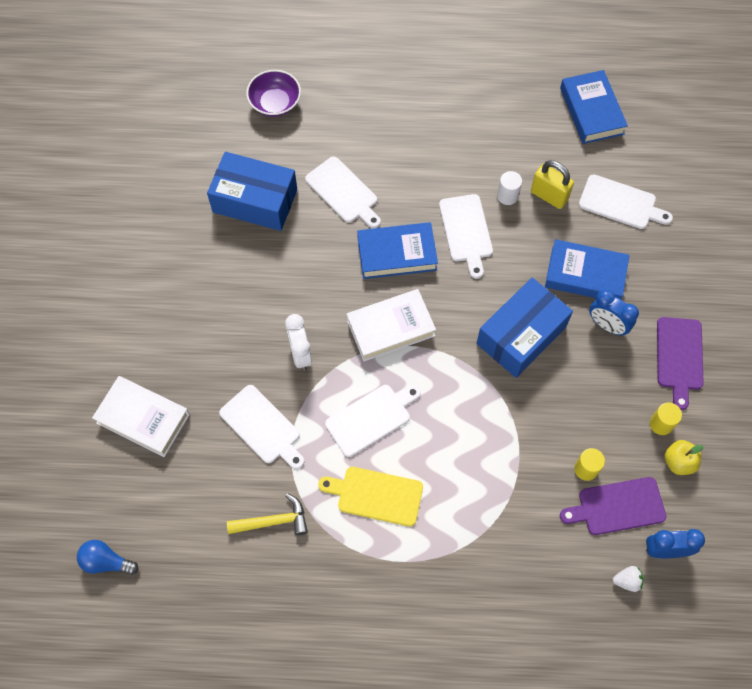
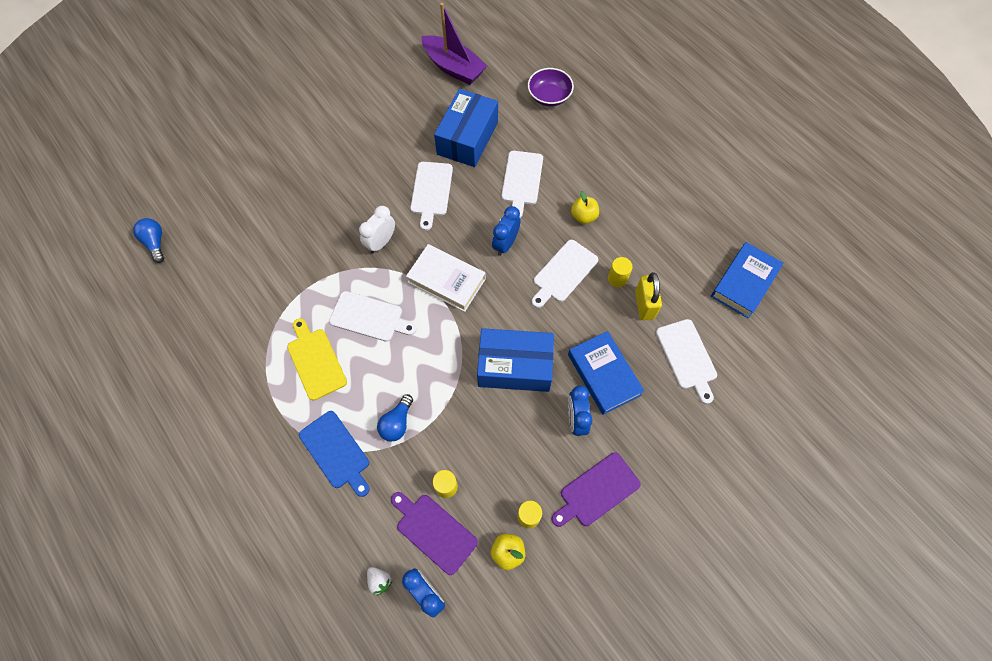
camera: 50 degrees right, 0 degrees up
(143, 418) = (264, 192): white book -> none
(162, 153) = (453, 68): none -> purple boat
(255, 201) = (467, 138): blue box -> blue box turned 45 degrees clockwise
(262, 427) = (311, 259): white cutting board -> white cutting board (431, 191)
(273, 521) = (250, 313): yellow hammer -> none
(397, 254) = (505, 244): blue book -> blue clock
(425, 174) = (583, 217): none -> yellow apple
(482, 538) = (336, 452): none -> blue cutting board
(496, 468) = (397, 423): none -> blue light bulb
(507, 196) = (617, 278): white cylinder -> yellow cylinder

